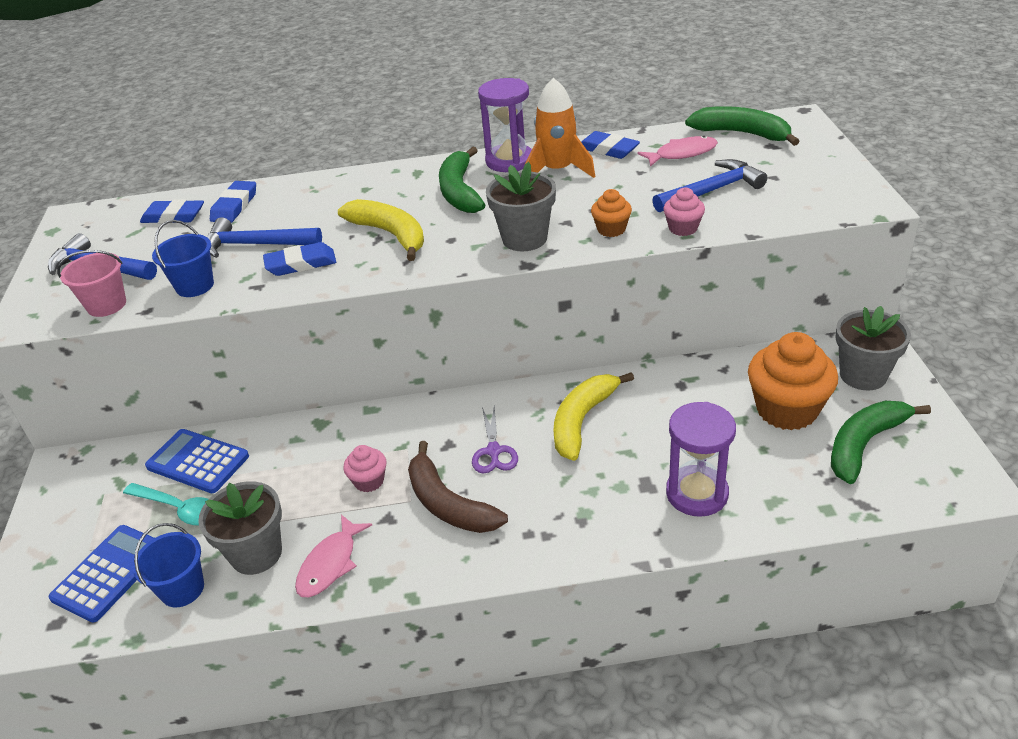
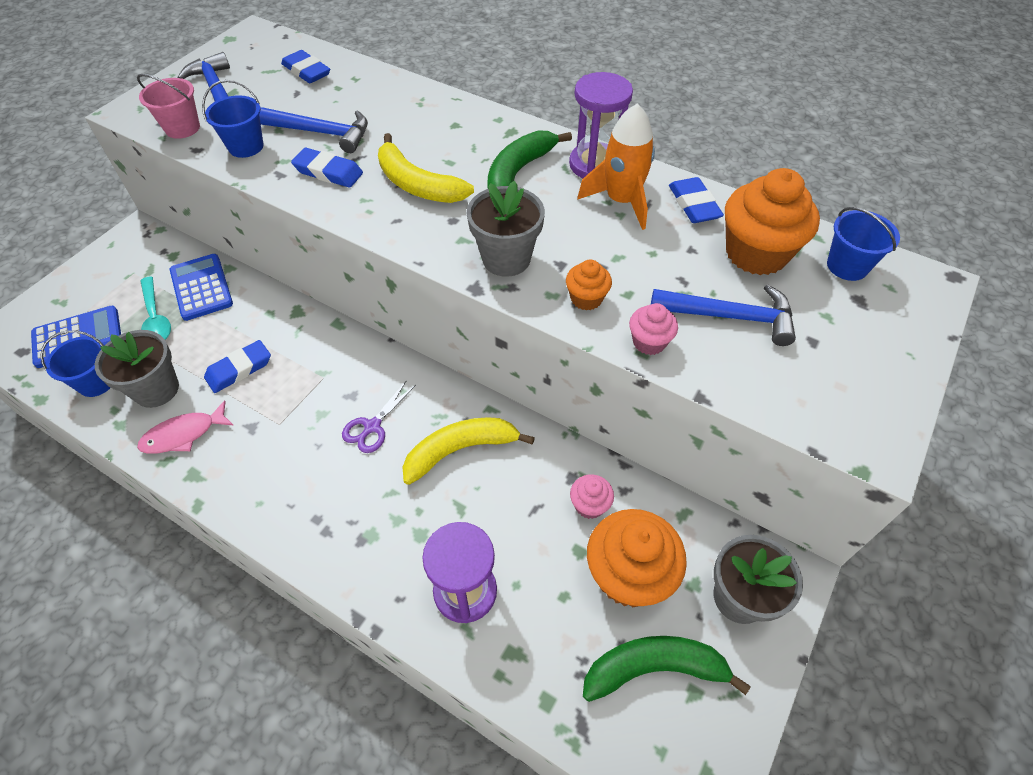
camera: 35 degrees right, 15 degrees up
(234, 206) = (352, 86): blue eraser -> blue eraser (239, 369)
(255, 245) = (323, 133): blue hammer -> blue hammer turned 150 degrees clockwise
(369, 481) = (273, 385): pink cupcake -> pink cupcake (589, 505)
(390, 234) = (417, 184): yellow banana -> yellow banana turned 135 degrees clockwise
(448, 504) = (297, 447): brown banana -> none
(682, 154) = (756, 253): pink fish -> orange cupcake
(742, 133) = (847, 266): green banana -> blue bucket

